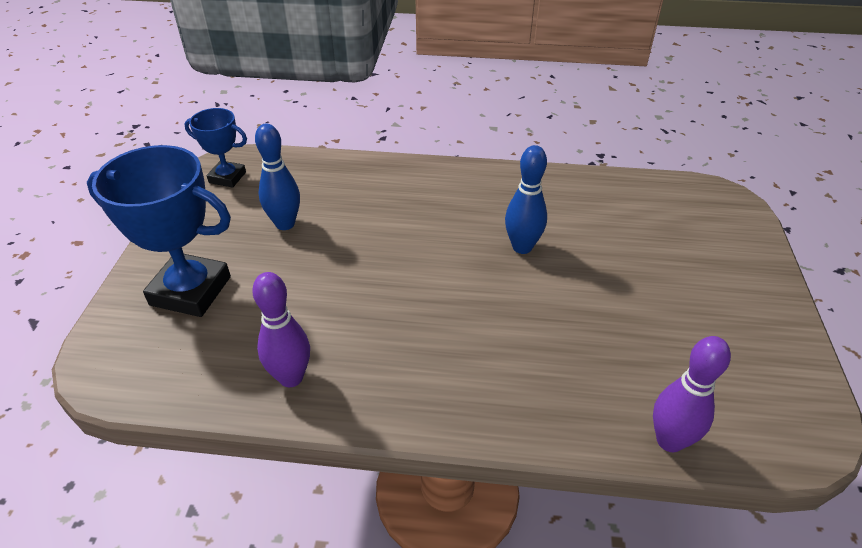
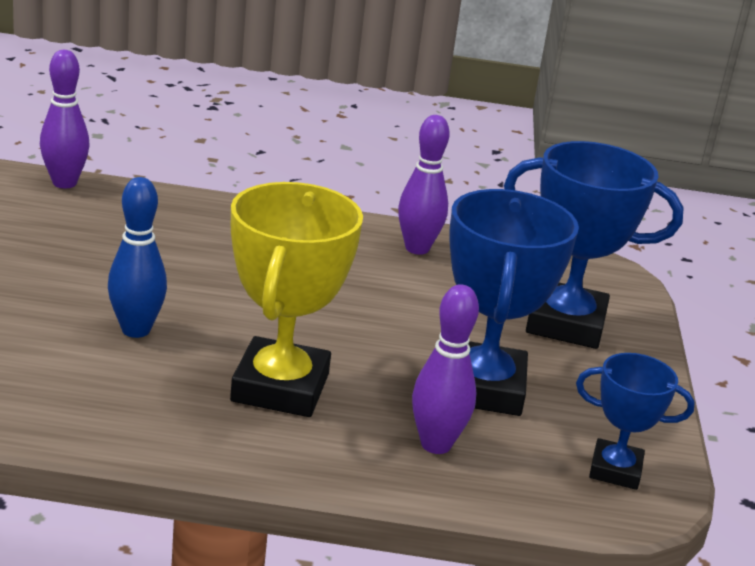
camera: 175 degrees right, 15 degrees down
(285, 224) = (483, 388): blue bowling pin -> blue trophy
(328, 184) = (436, 444): none -> purple bowling pin
(419, 212) = (280, 387): none -> yellow trophy

